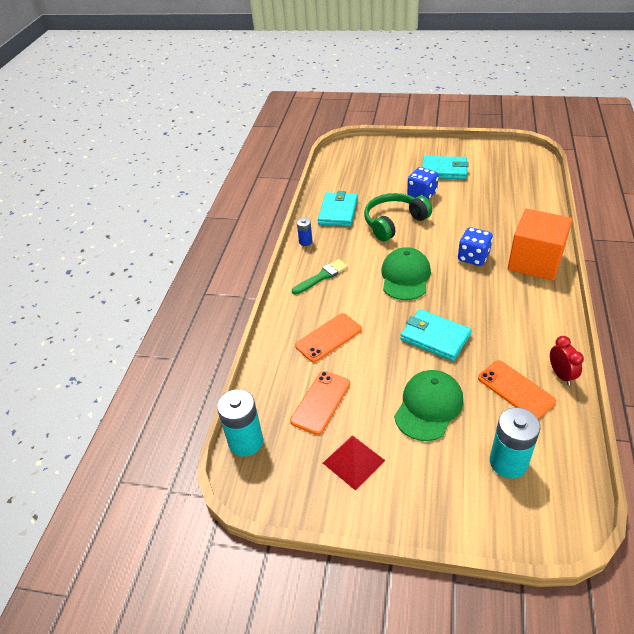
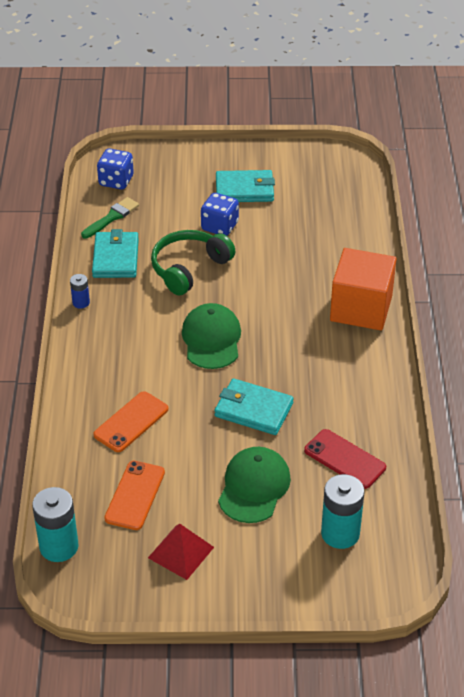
camera: 15 degrees left, 0 degrees up
(322, 276) = (110, 347): green brush -> green brush (112, 217)
(473, 257) = (289, 308): blue dice -> blue dice (116, 181)
(515, 389) = (345, 459): orange phone -> red phone
(561, 375) = (391, 438): red clock -> none

